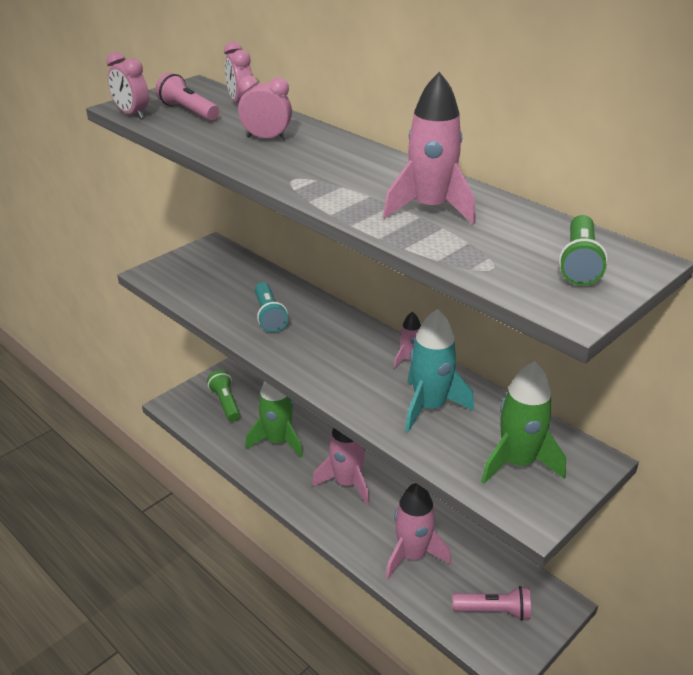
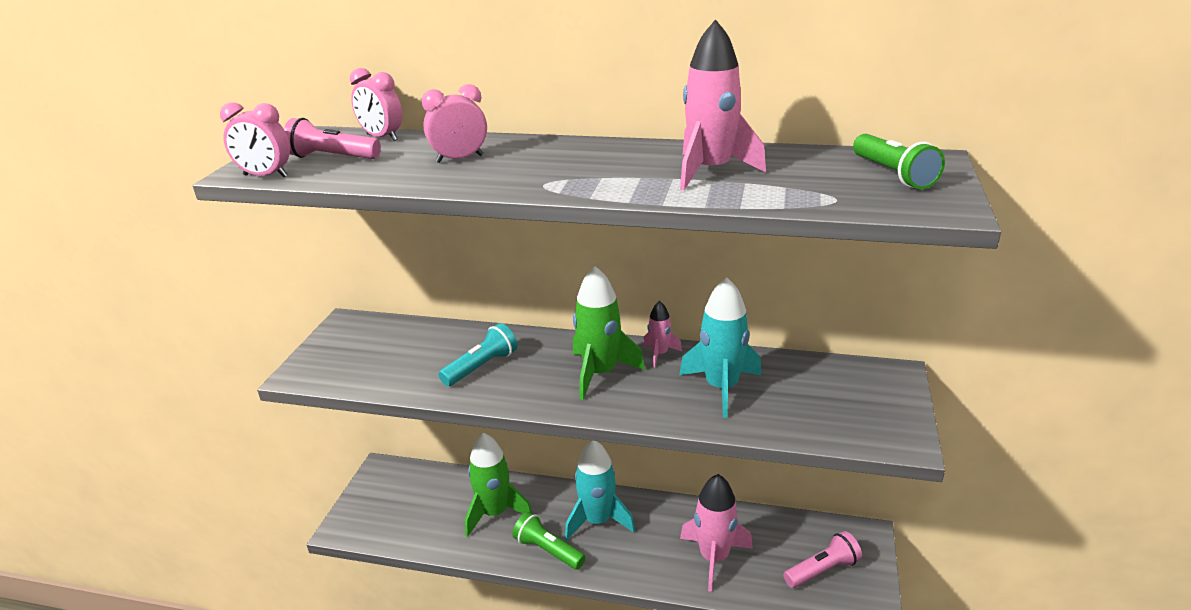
camera: 30 degrees left, 5 degrees down
(225, 403) = (405, 499): green flashlight -> green flashlight (548, 550)
(269, 316) = (481, 367): turquoise flashlight -> turquoise flashlight turned 90 degrees counterclockwise
(347, 483) = (597, 521): pink rocket -> turquoise rocket
(518, 463) = (842, 402): green rocket -> green rocket (600, 373)

